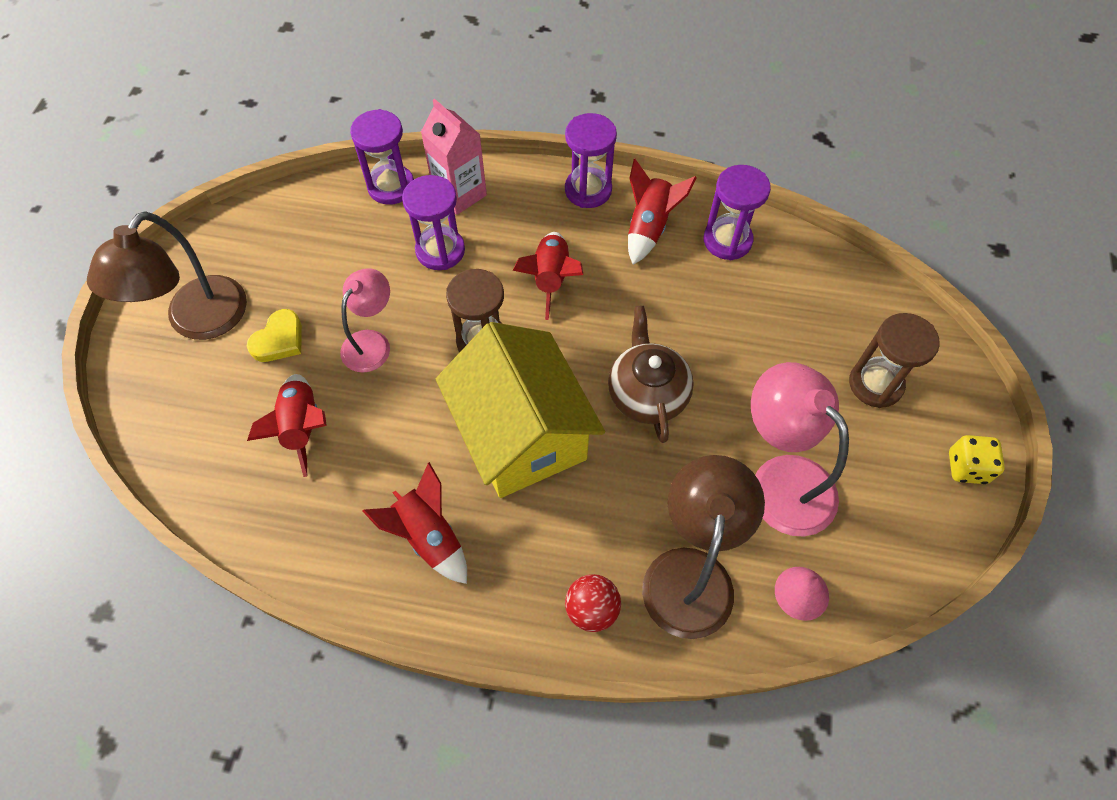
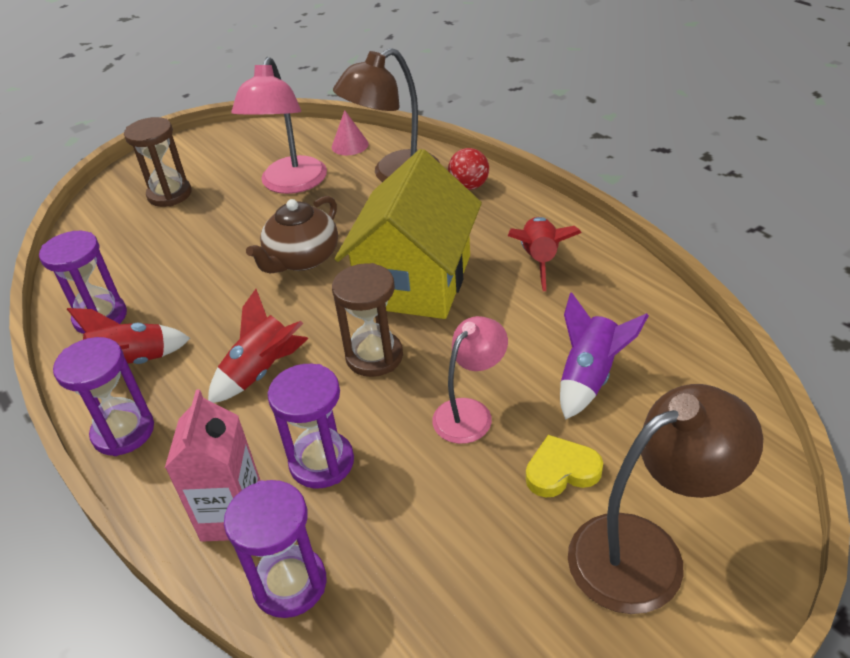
camera: 135 degrees left, 20 degrees down
(302, 427) = (589, 377): red rocket -> purple rocket
(372, 342) = (470, 412): pink lamp -> pink lamp turned 150 degrees clockwise
(967, 467) = (194, 146): yellow dice -> none

